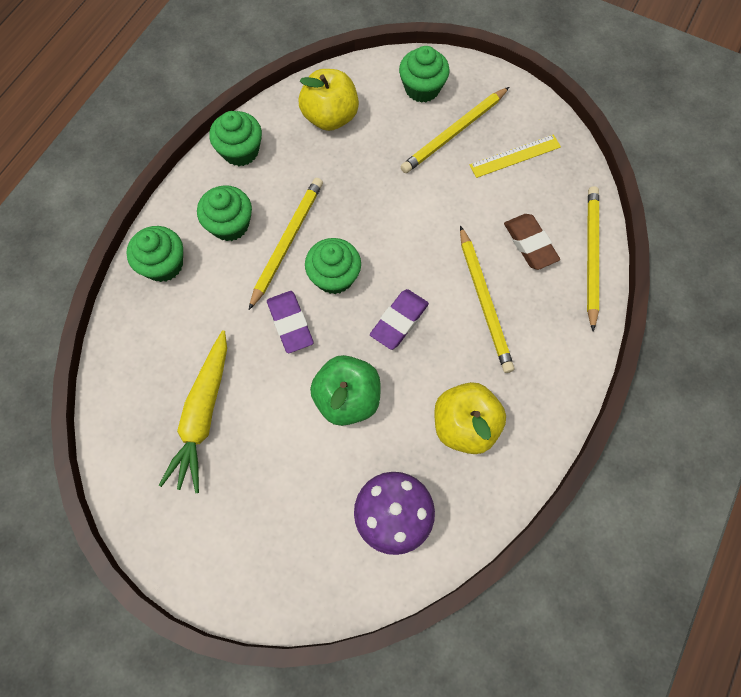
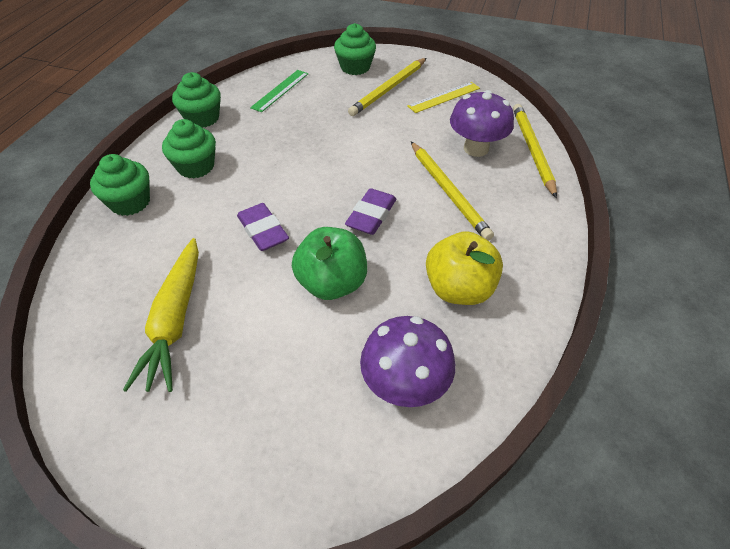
camera: 10 degrees left, 20 degrees down
(287, 242) = (252, 172): yellow pencil -> none
(330, 117) = (280, 90): yellow apple -> green ruler
(334, 276) = (301, 191): green cupcake -> none
(530, 244) = (476, 148): brown eraser -> purple mushroom

